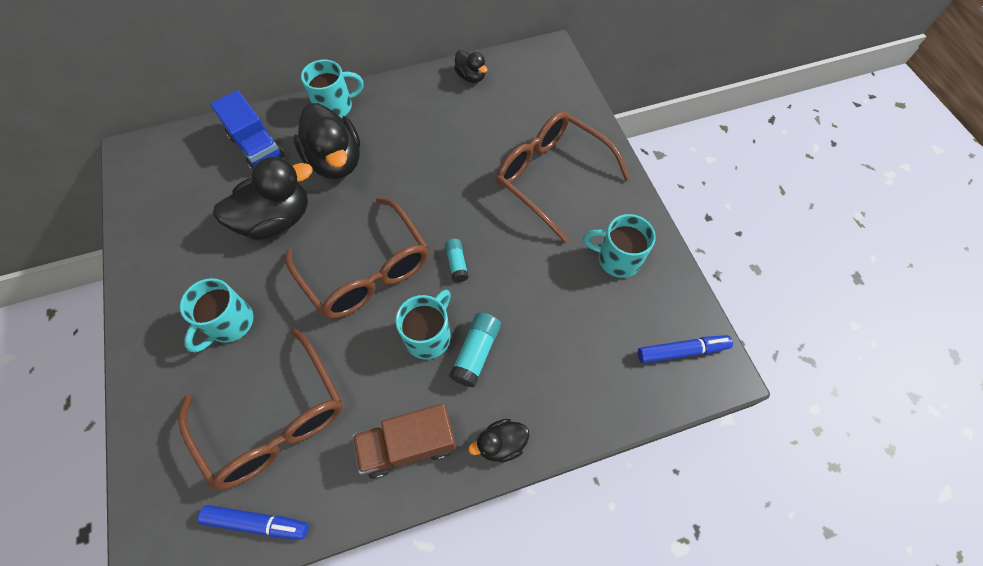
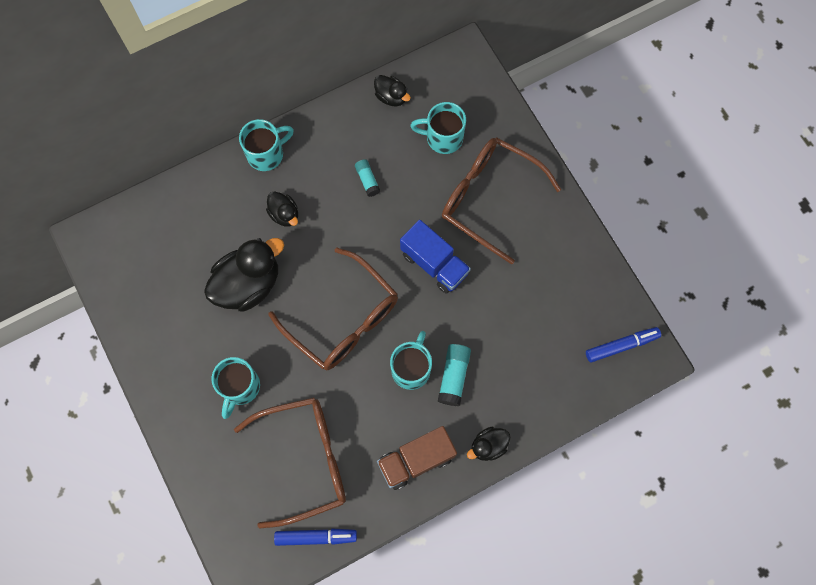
camera: 10 degrees left, 10 degrees up
(257, 147) = (205, 211): blue truck -> blue truck (434, 263)
(275, 421) = (305, 460): brown glasses -> brown glasses turned 60 degrees counterclockwise
(336, 161) = (284, 214): black duck -> black duck, size x0.51
(457, 264) = (420, 299): turquoise glue stick -> turquoise glue stick (367, 180)
(617, 259) = (559, 271): turquoise mug -> turquoise mug (443, 138)

